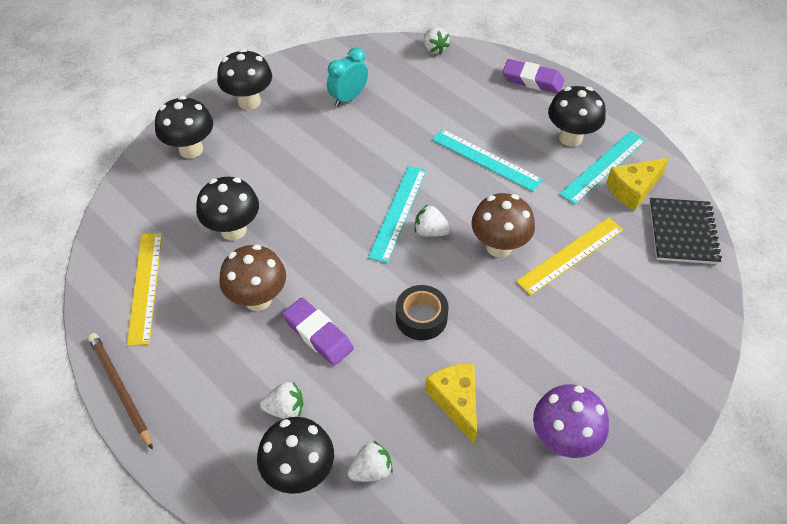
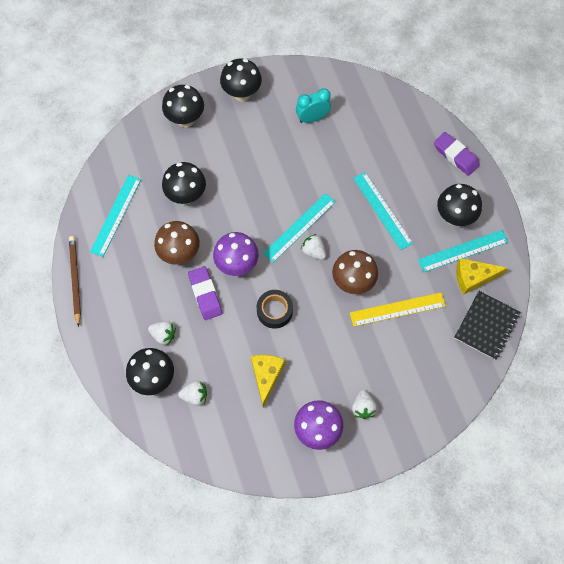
camera: 25 degrees right, 15 degrees up
(145, 287) = (116, 215): yellow ruler -> turquoise ruler
(342, 283) = (237, 264): none -> purple mushroom
(434, 49) = (398, 98): white strawberry -> white strawberry (363, 407)

